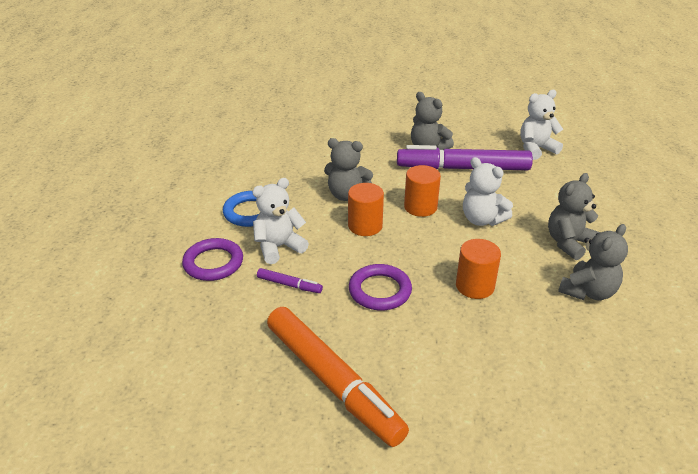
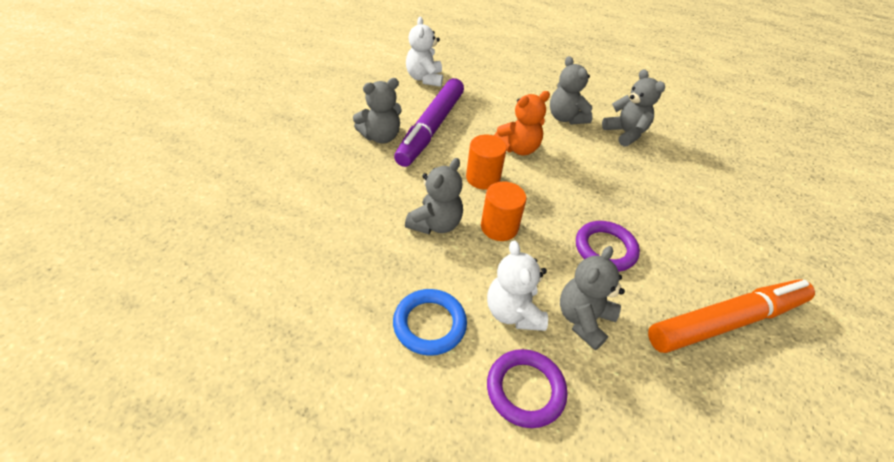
camera: 75 degrees left, 10 degrees up
(289, 285) = (583, 319): purple marker -> grey teddy bear
(475, 286) = (609, 187): orange cylinder -> none
(482, 219) = (518, 148): white teddy bear -> orange teddy bear

